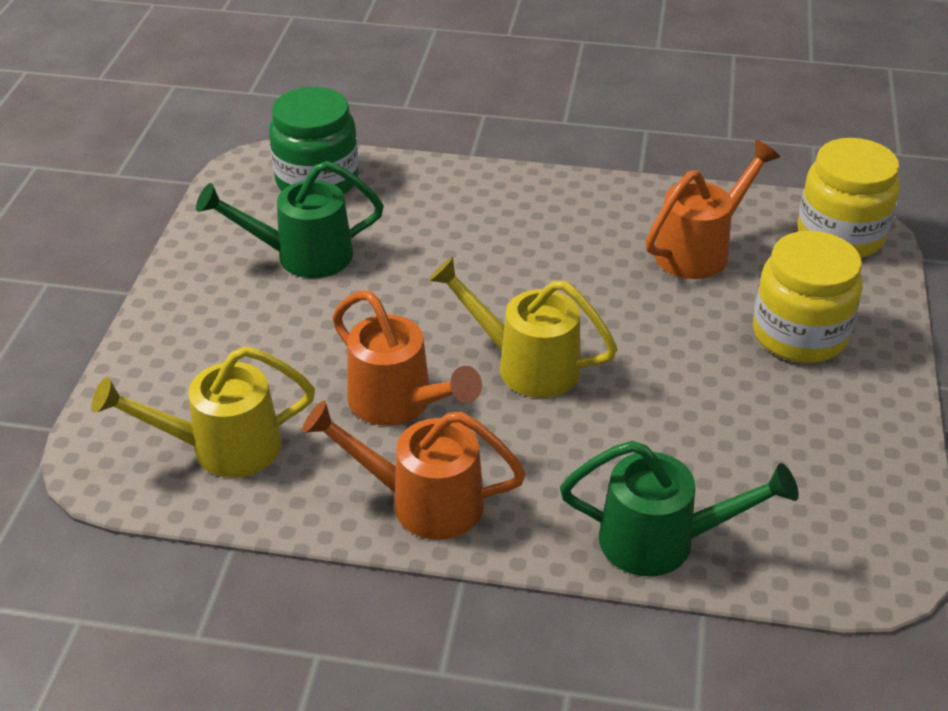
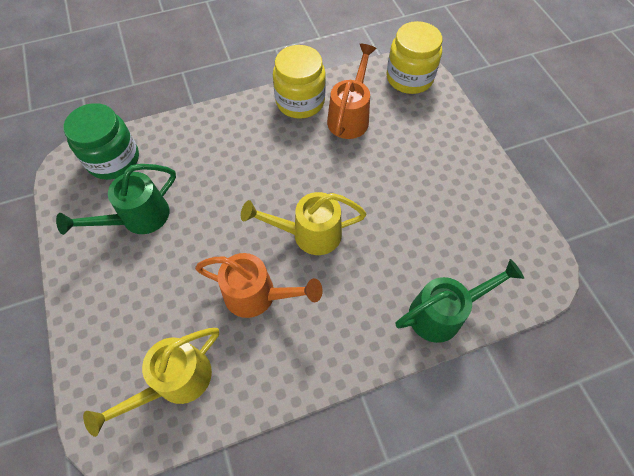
camera: 30 degrees left, 20 degrees up
(423, 502) = (312, 355): orange watering can -> none
(799, 334) = (427, 149): yellow jar -> yellow jar (300, 101)

